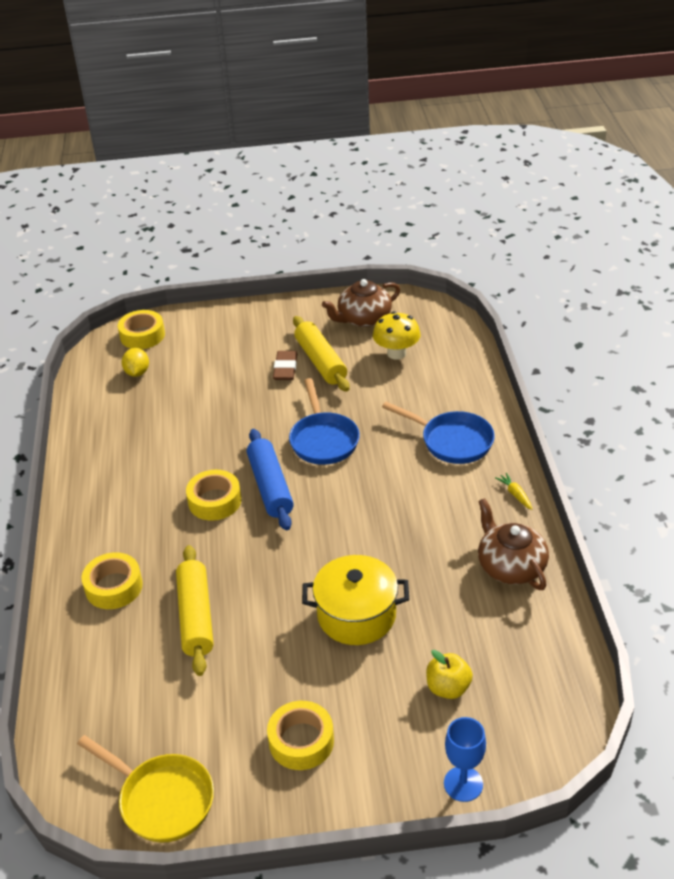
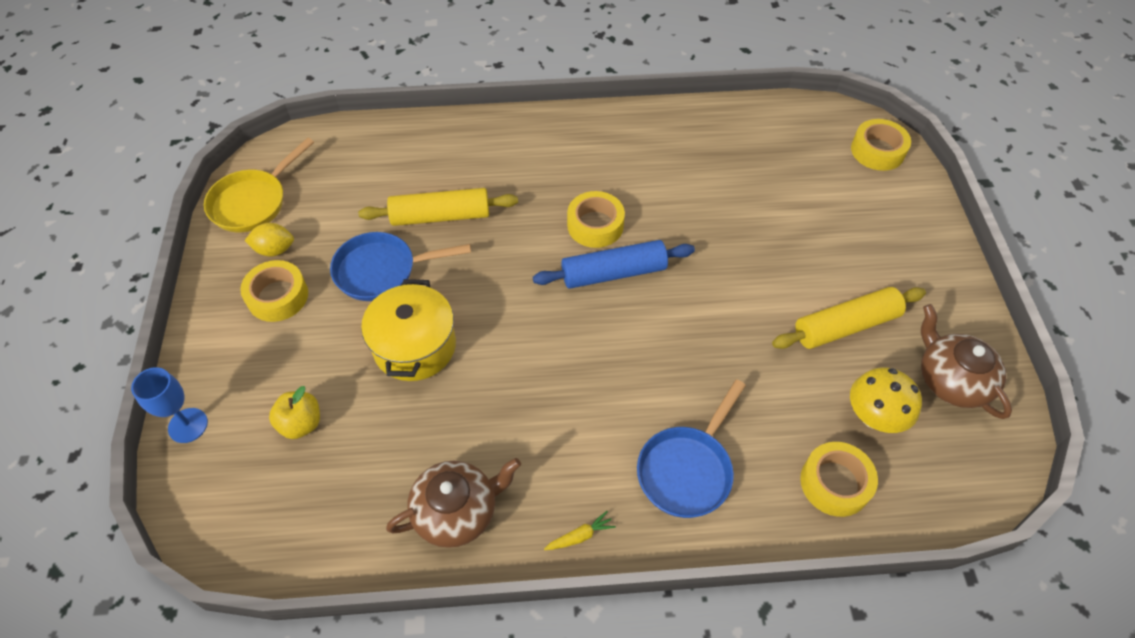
camera: 90 degrees right, 15 degrees up
(114, 587) = (489, 156): yellow tape -> yellow tape (835, 483)
(137, 372) = (807, 151): yellow lemon -> yellow lemon (274, 250)
(285, 368) = (827, 288): brown eraser -> none
(323, 440) = (691, 325): blue pan -> blue pan (381, 271)

